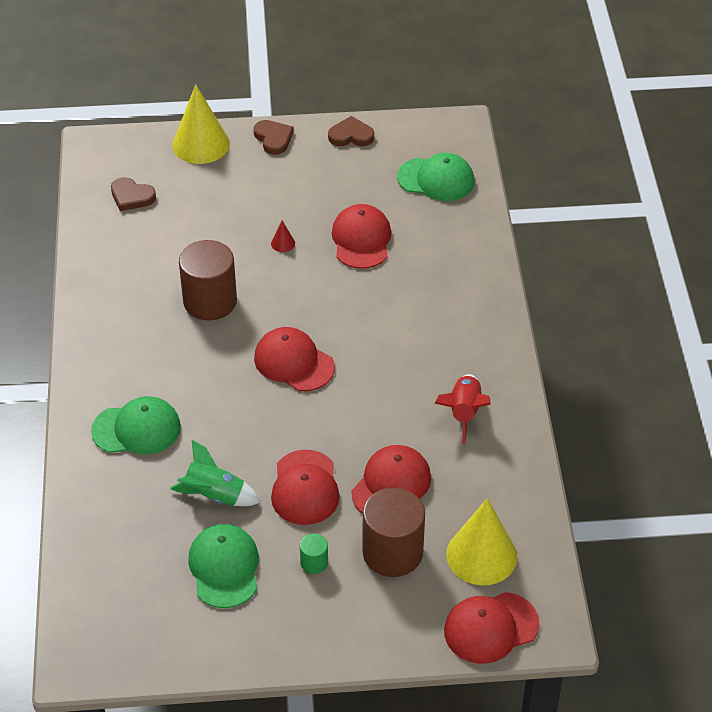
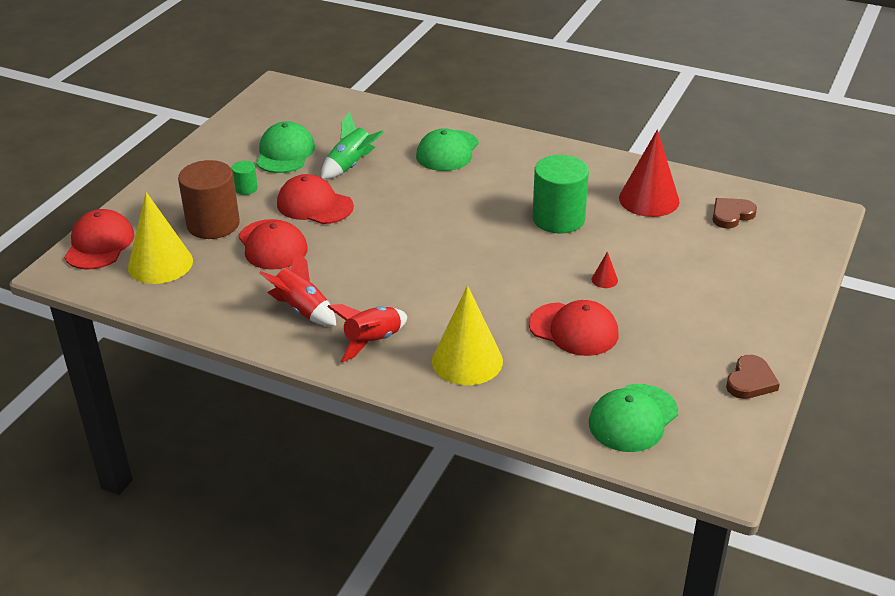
camera: 120 degrees right, 10 degrees down
(138, 253) = (649, 199): none -> red cone
(201, 144) = (791, 274): yellow cone -> yellow cone (467, 361)
(210, 301) = (558, 219): brown cylinder -> green cylinder
(224, 568) = (285, 153): green cap -> green cap turned 105 degrees counterclockwise
(273, 138) = (775, 324): brown heart -> none
(294, 362) = (448, 239): red cap -> none
(466, 349) = (372, 341): none -> red rocket

